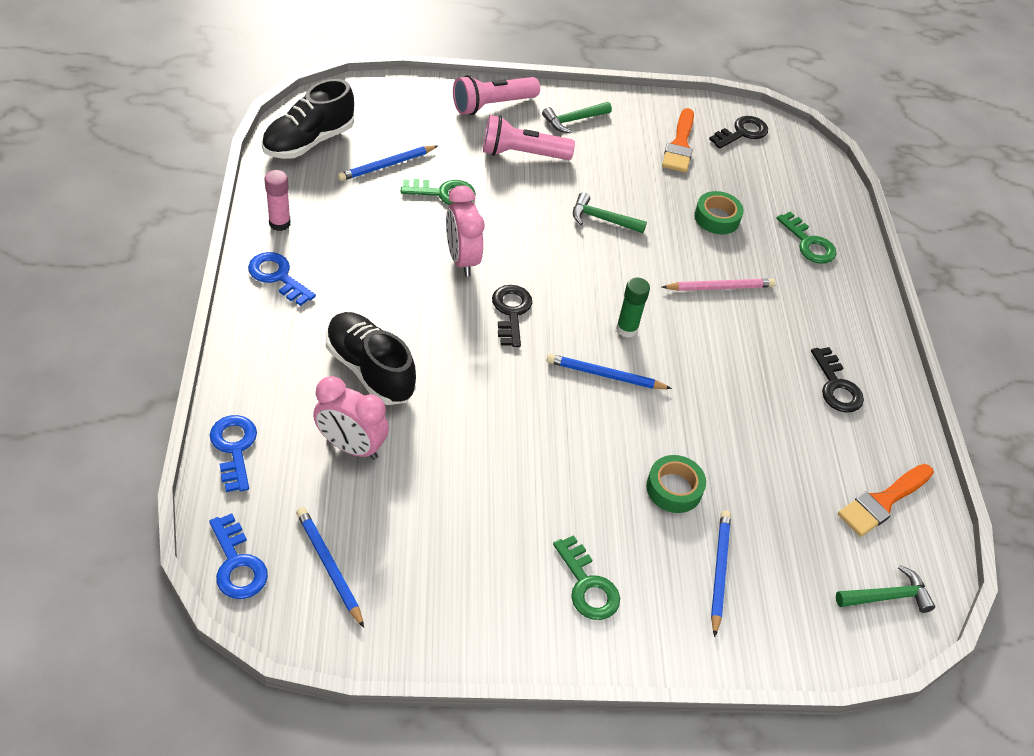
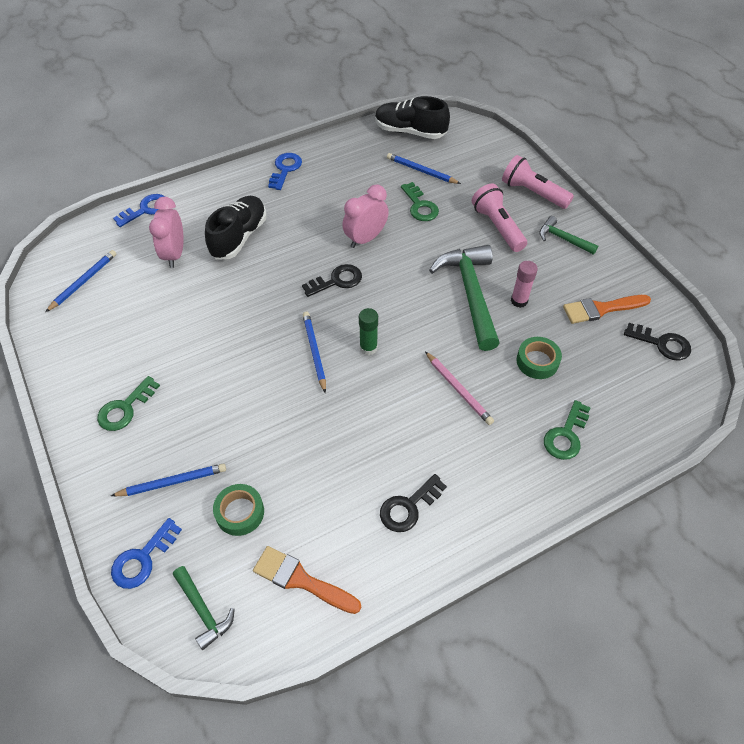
camera: 70 degrees right, 5 degrees up
(237, 564) = (68, 245): blue key -> blue key (143, 559)
(279, 223) = (329, 151): pink glue stick -> pink glue stick (519, 301)
(602, 219) = (470, 293): green hammer -> green hammer, size x1.95
(674, 488) = (233, 429): green tape -> green tape (240, 512)

